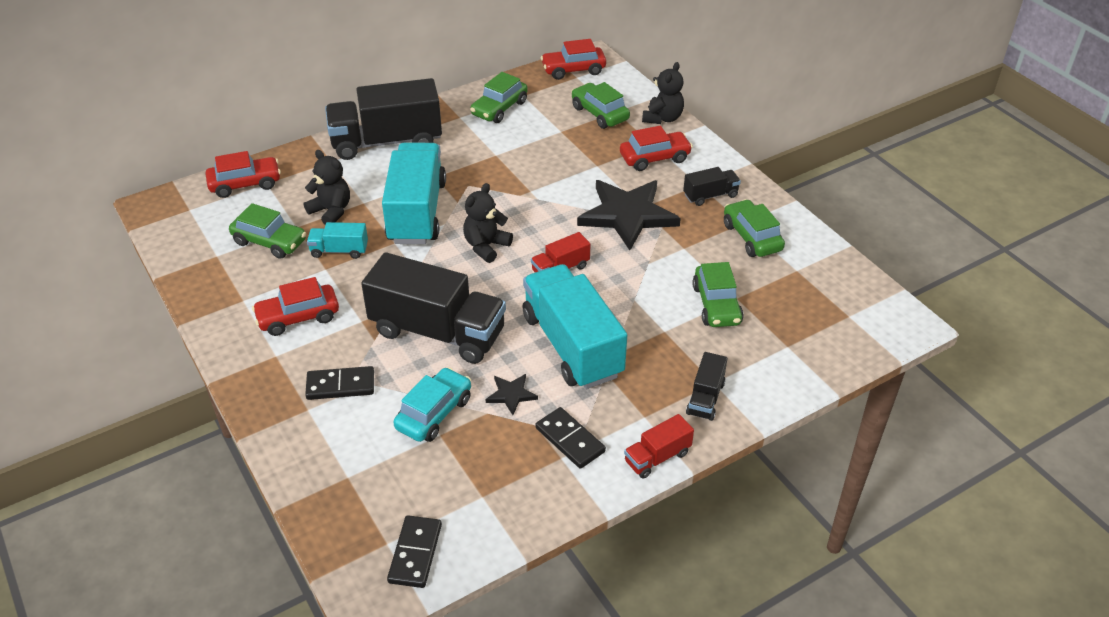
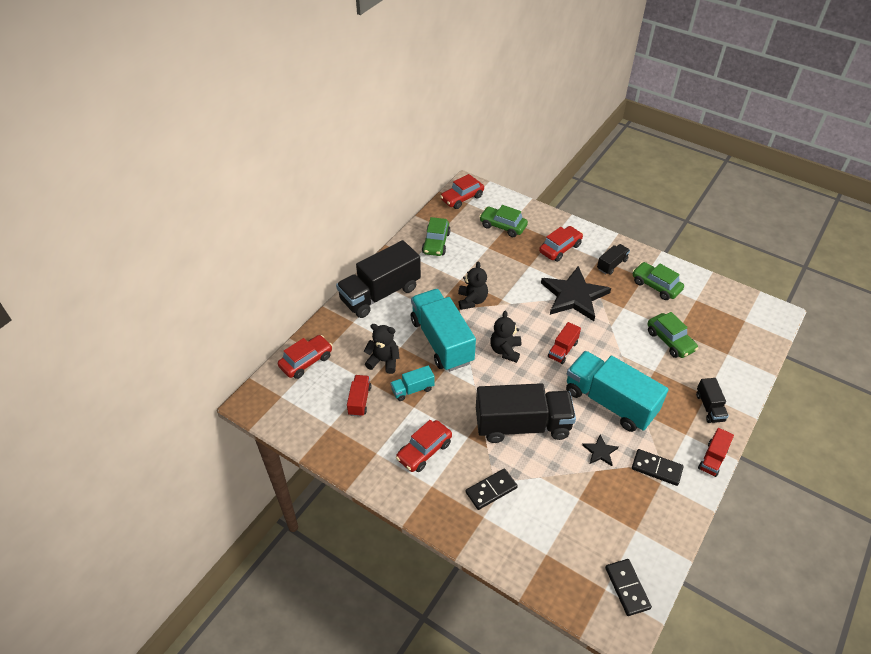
camera: 25 degrees left, 5 degrees up
(270, 242) = (359, 400): green car -> red truck
(434, 413) = (564, 485): turquoise car -> none
(662, 118) = (543, 217): black teddy bear -> black teddy bear (472, 300)

